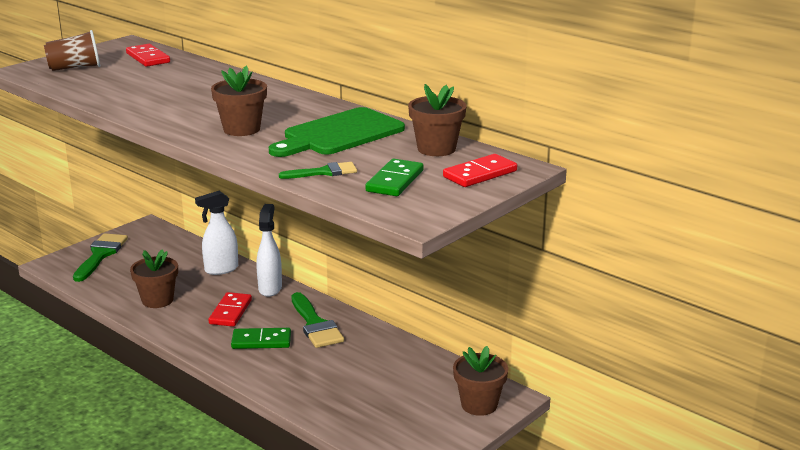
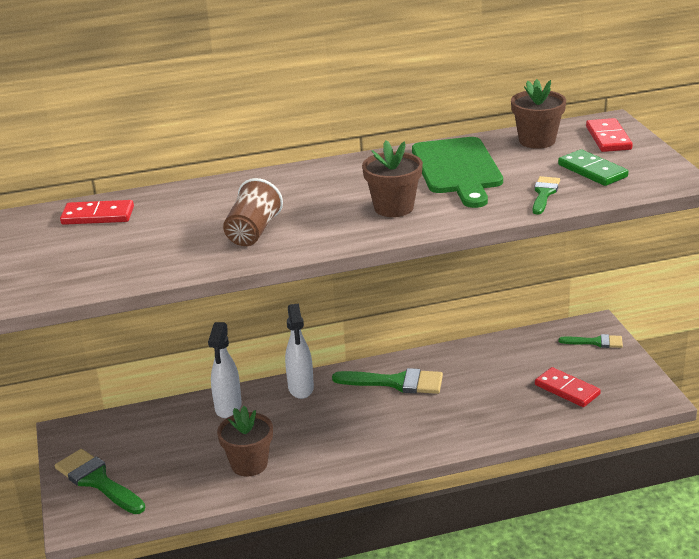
camera: 55 degrees left, 5 degrees up
(75, 68) = (68, 262): brown cup -> brown cup (253, 232)
(230, 312) = (322, 424): red domino -> red domino (567, 390)
(261, 341) = (396, 421): green domino -> none
(270, 288) = (301, 389): white spray bottle -> white spray bottle turned 135 degrees counterclockwise
(479, 405) = (596, 342): brown flower pot -> green brush

